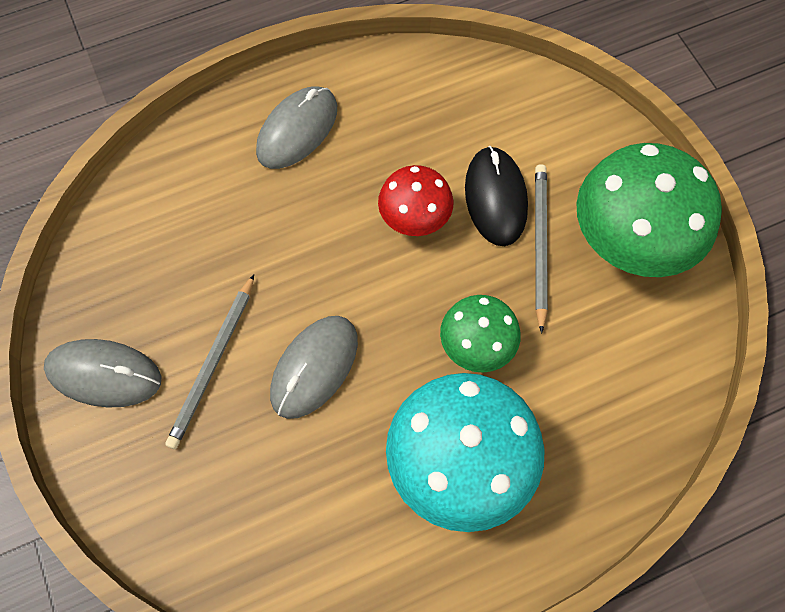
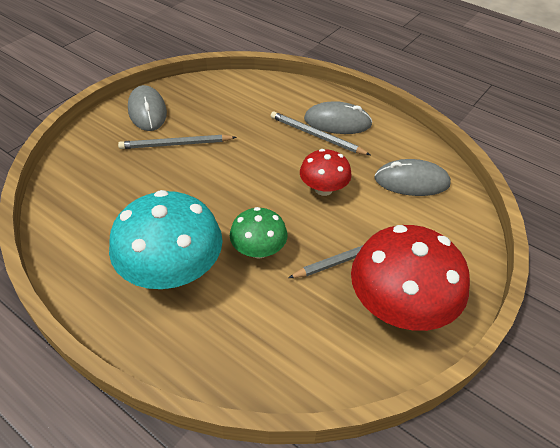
camera: 60 degrees right, 20 degrees down
(309, 171) = (316, 136): none -> grey pencil
(314, 367) = (197, 183): grey mouse -> grey mouse (411, 181)
(495, 198) = (368, 221): black mouse -> none
(631, 239) = (400, 307): green mushroom -> red mushroom

